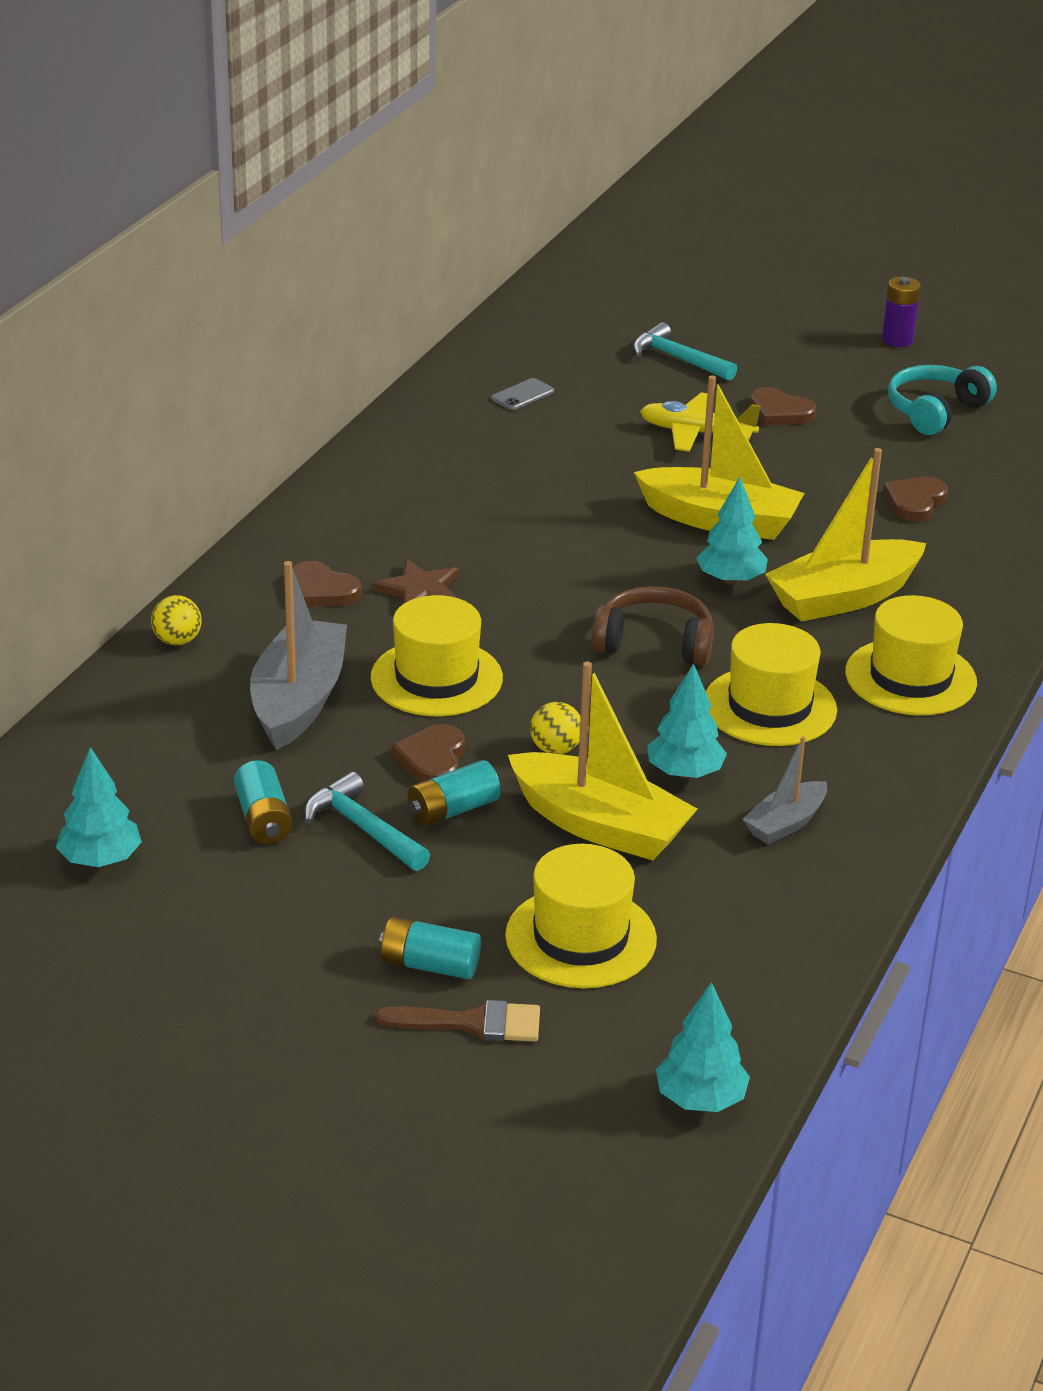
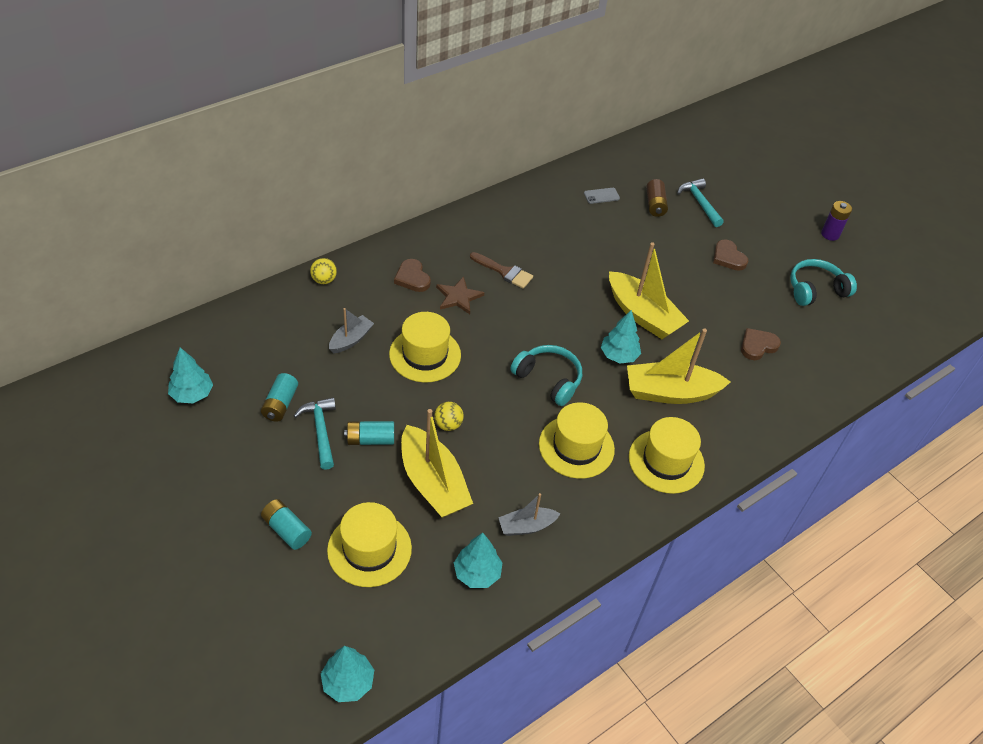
camera: 25 degrees right, 15 degrees up
(299, 700) = (351, 339): grey boat -> grey boat, size x0.54
(432, 759) = (384, 404): brown heart -> none
(472, 1023) = (278, 576): brown brush -> brown brush (504, 272)
(614, 381) = (655, 205): none -> brown battery
(654, 643) = (548, 379): brown headphones -> turquoise headphones
(684, 773) = (500, 469): turquoise tree -> turquoise tree (477, 573)
(696, 433) = (673, 254): yellow plane -> none

